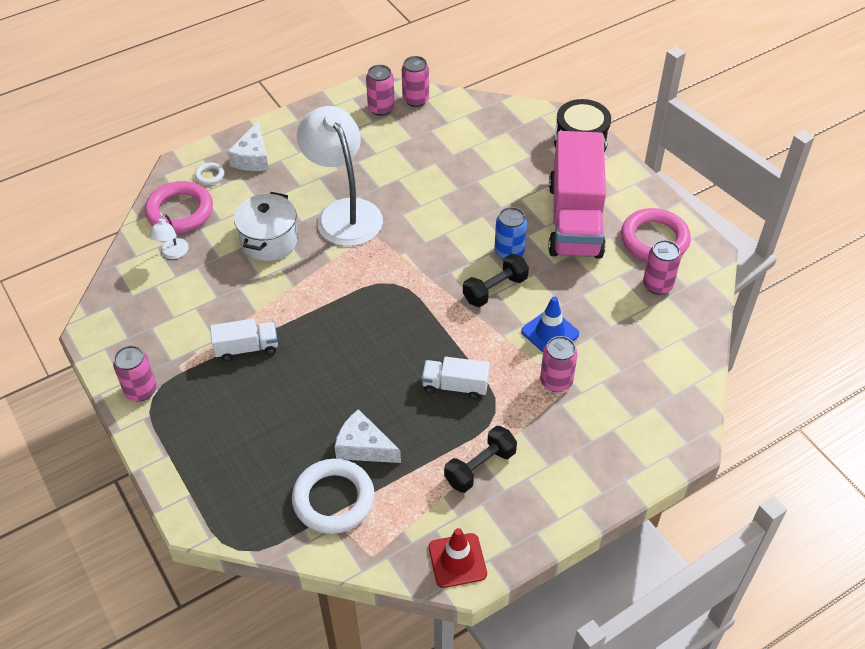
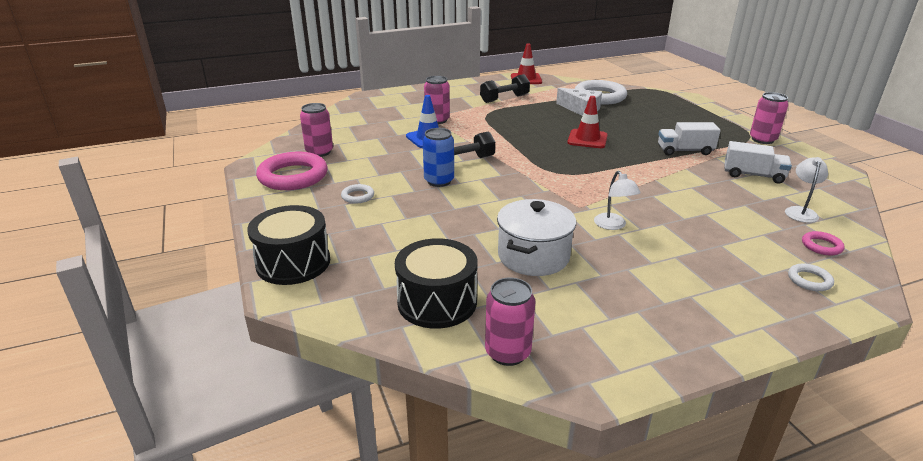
camera: 170 degrees left, 20 degrees down
(180, 211) = (821, 246): pink ring -> pink ring, size x0.45
(252, 157) = (758, 295): white cheese -> none
(269, 240) = (694, 211): white pot -> white pot (533, 256)
(344, 212) = (613, 225): white lamp -> white lamp, size x0.41
(359, 359) = (587, 139): none -> red traffic cone
(381, 108) = (568, 345): pink can -> none
(455, 386) = (513, 124): white truck -> white truck (753, 175)
(466, 125) = (437, 302): none -> black drum
(575, 219) = (358, 196): pink truck -> white ring

